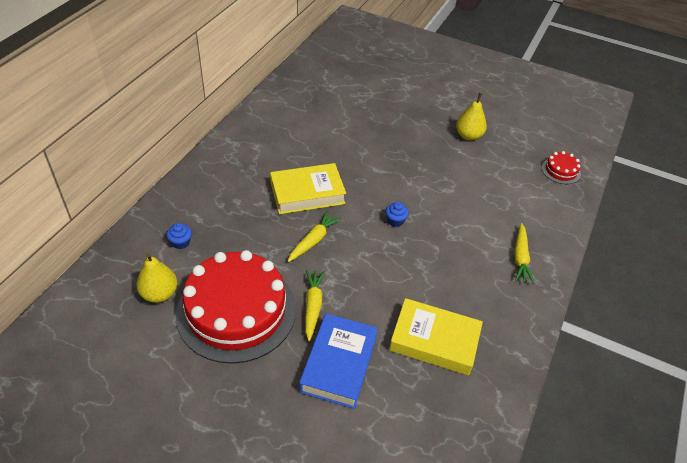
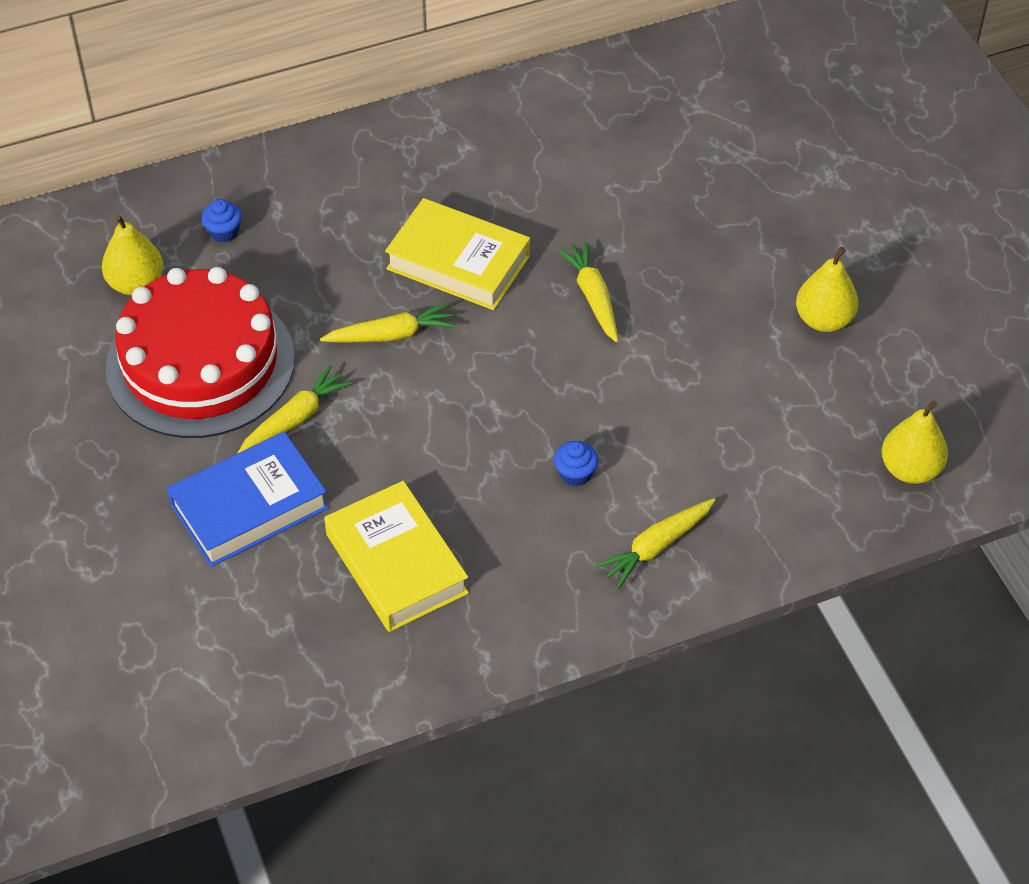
camera: 45 degrees right, 5 degrees up
(378, 175) = (593, 297): none -> yellow carrot
(395, 220) = (537, 378): blue cupcake -> blue cupcake (575, 473)
(561, 170) = (910, 469): red cake -> yellow pear

